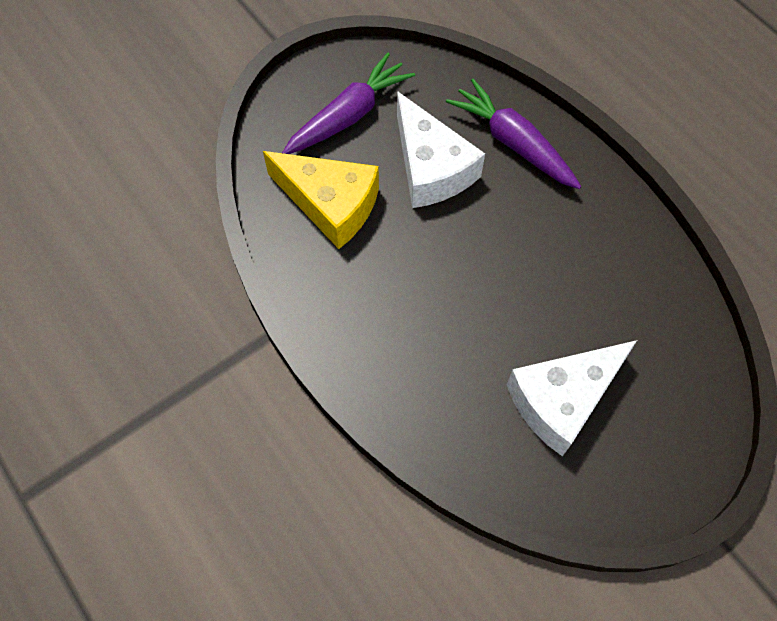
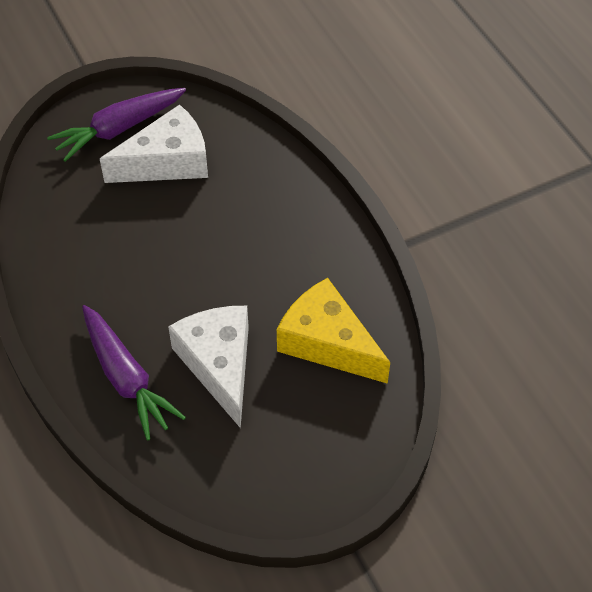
camera: 170 degrees left, 10 degrees down
(349, 115) = (292, 437): purple carrot -> purple carrot (118, 129)

